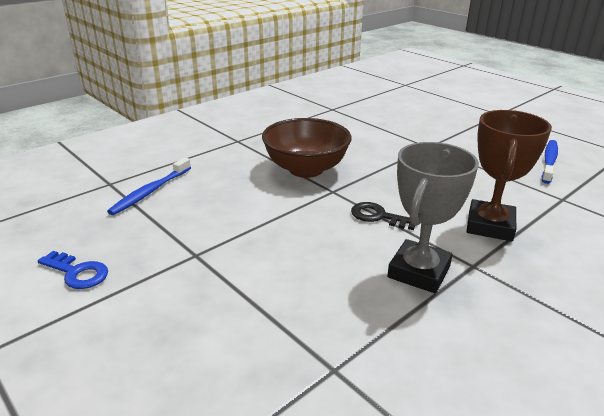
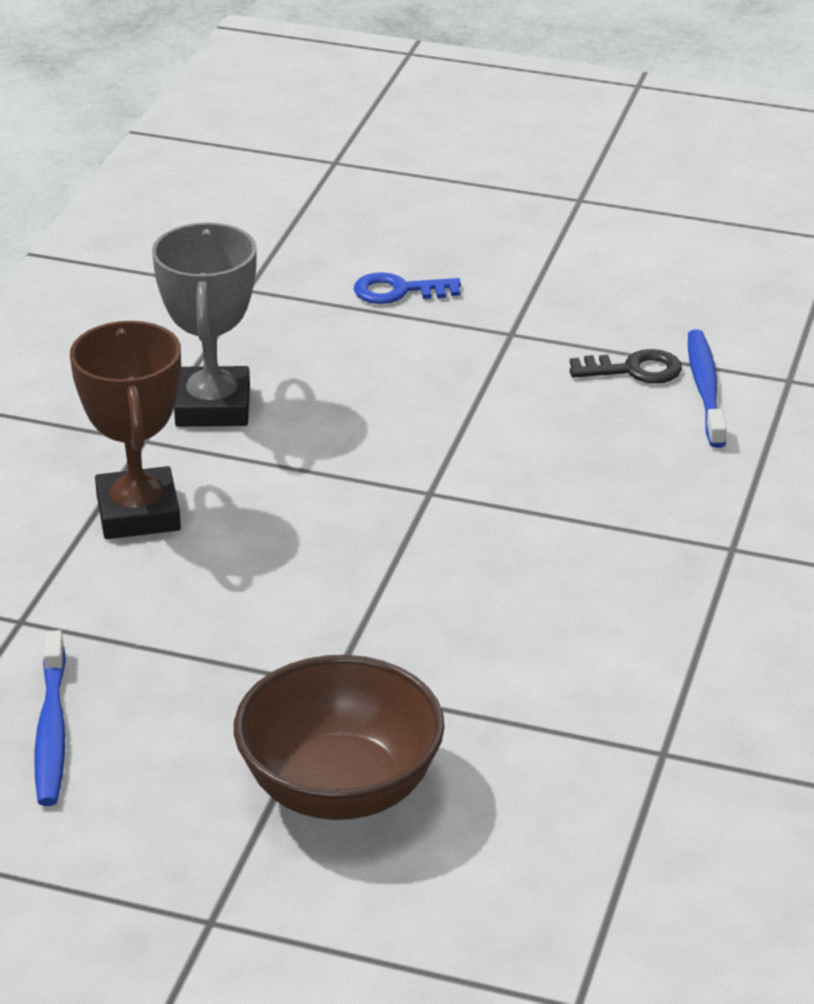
camera: 150 degrees right, 5 degrees up
(77, 273) = (613, 272): blue key -> blue key (398, 291)
(306, 169) = (520, 522): brown bowl -> brown bowl (340, 789)
(378, 216) = (319, 469): black key -> black key (634, 370)

